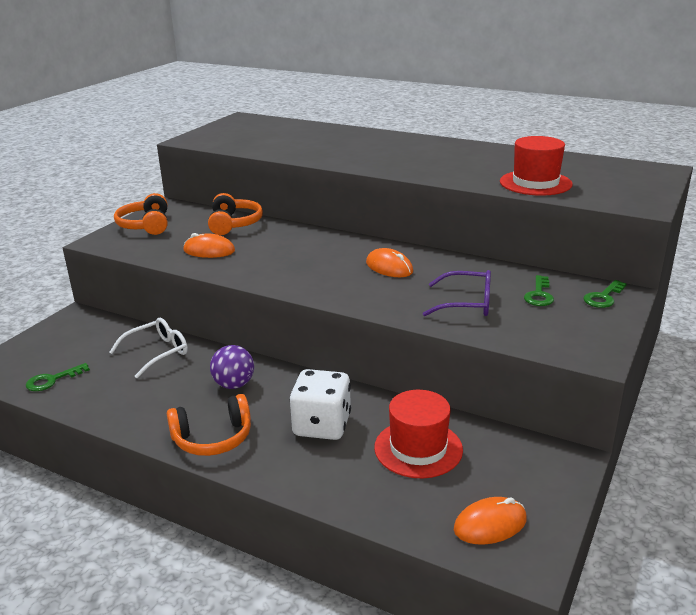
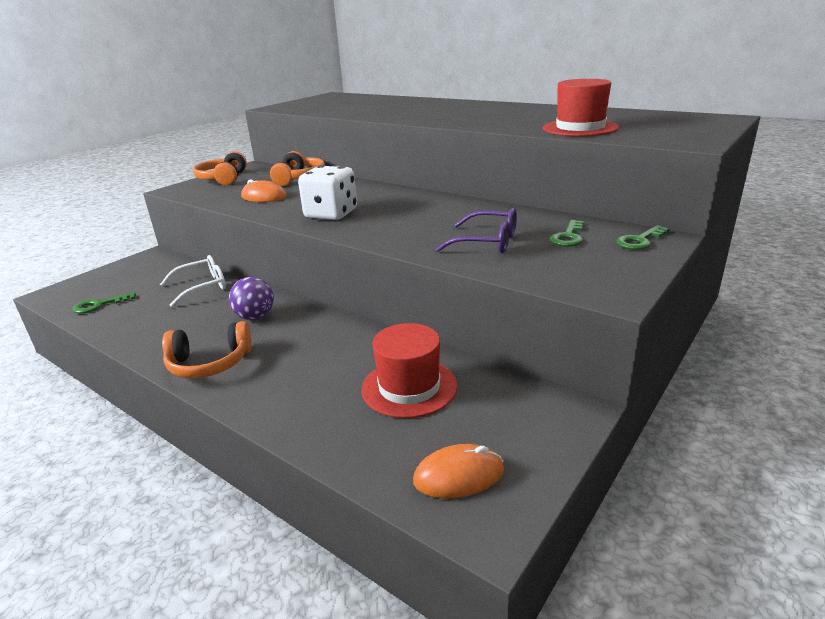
camera: 10 degrees right, 0 degrees up
(322, 425) = (320, 358): white dice -> white dice (331, 214)
(389, 267) = (423, 211): orange mouse -> none

